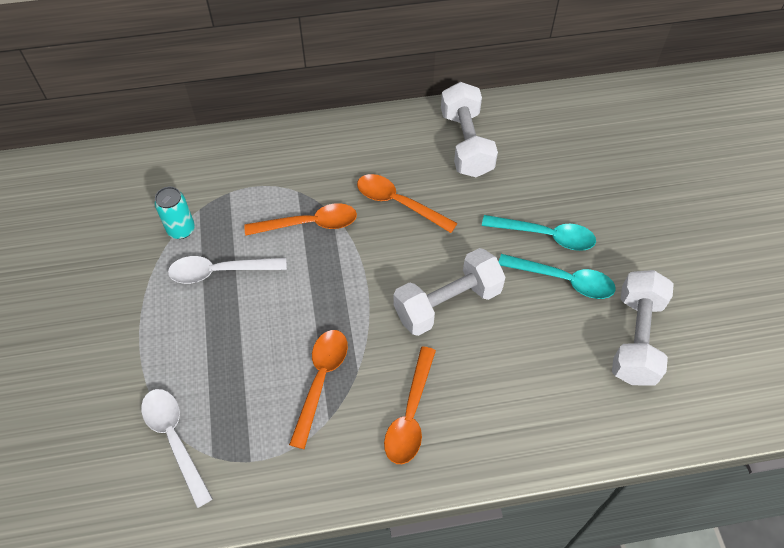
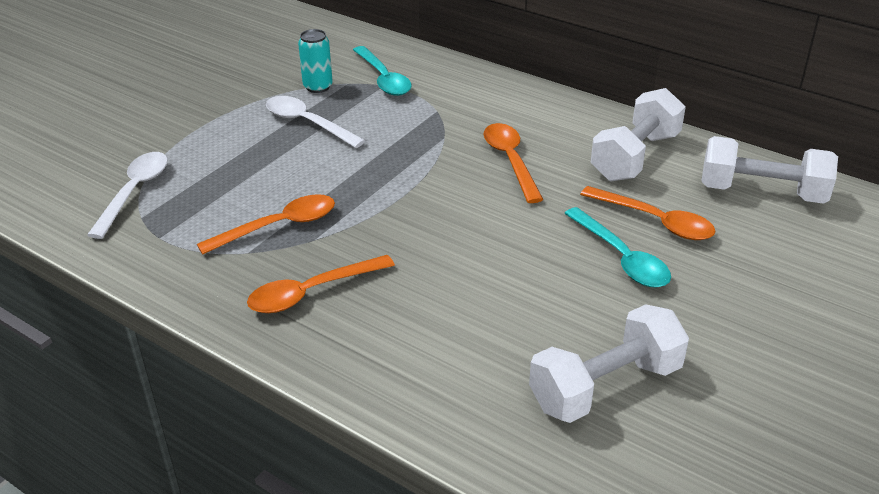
camera: 45 degrees right, 20 degrees down
(309, 224) = (416, 133): orange spoon -> orange spoon (655, 221)
(447, 303) = (454, 245): white dumbbell -> white dumbbell (762, 192)
(563, 280) = (592, 298): turquoise spoon -> turquoise spoon (383, 79)

